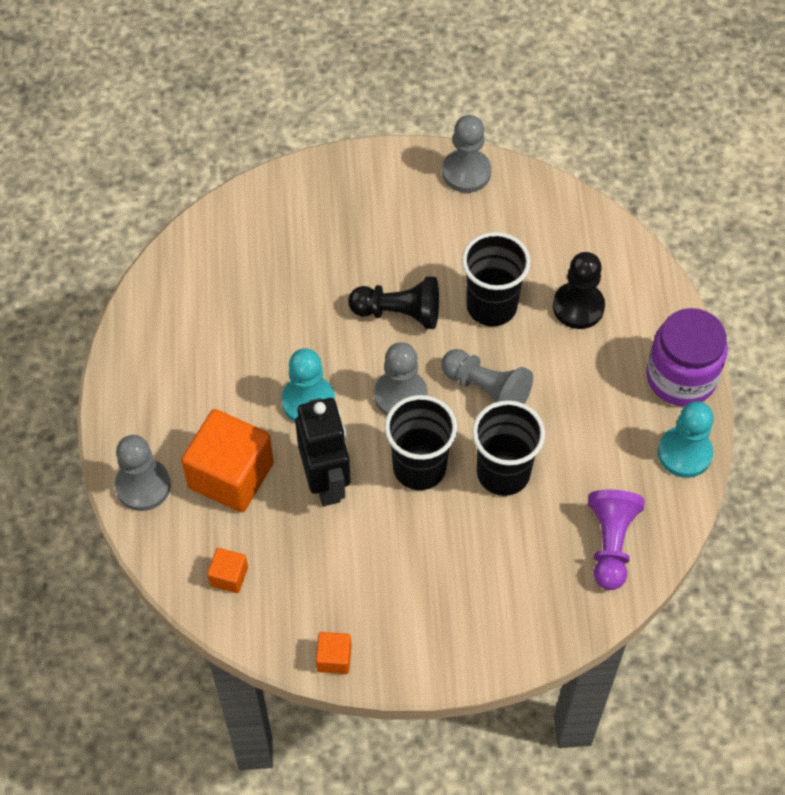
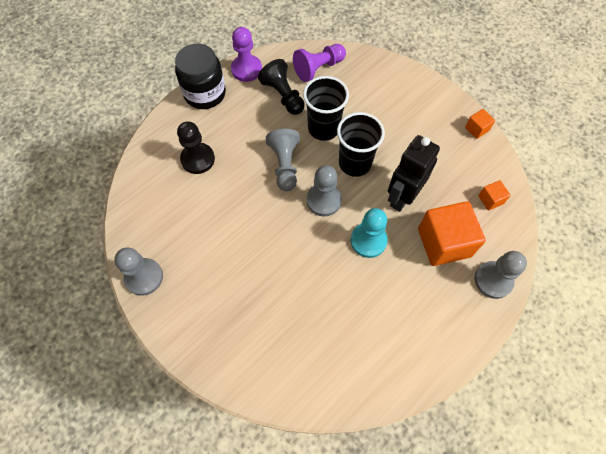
camera: 130 degrees left, 5 degrees up
(399, 313) = (274, 239): black pawn -> black pawn (283, 95)
(491, 306) = (231, 198): black cup -> none
(681, 377) = (205, 93): purple jar -> black jar
(684, 453) = (246, 69): turquoise pawn -> purple pawn

